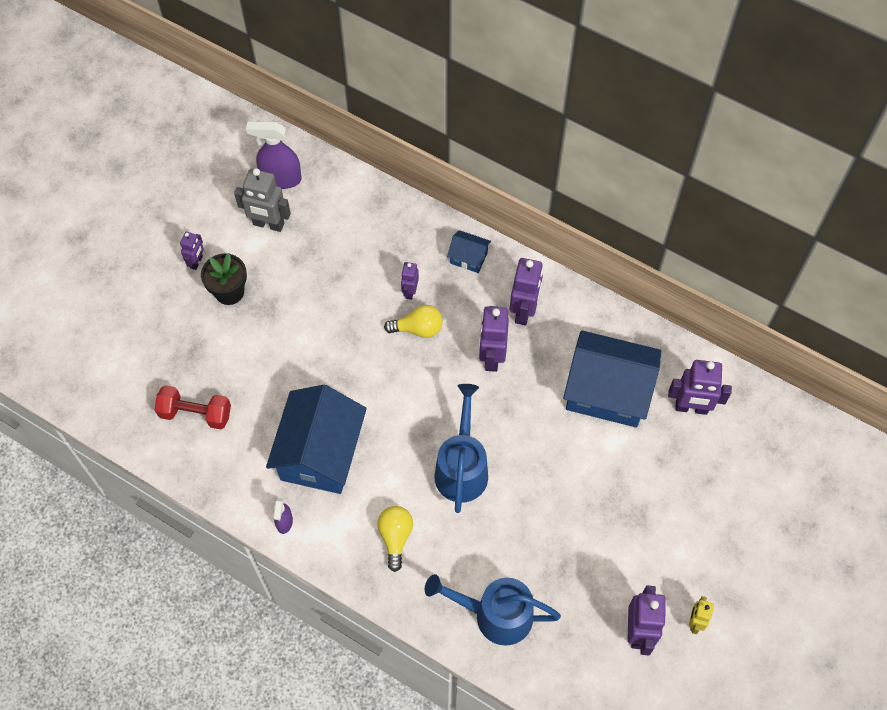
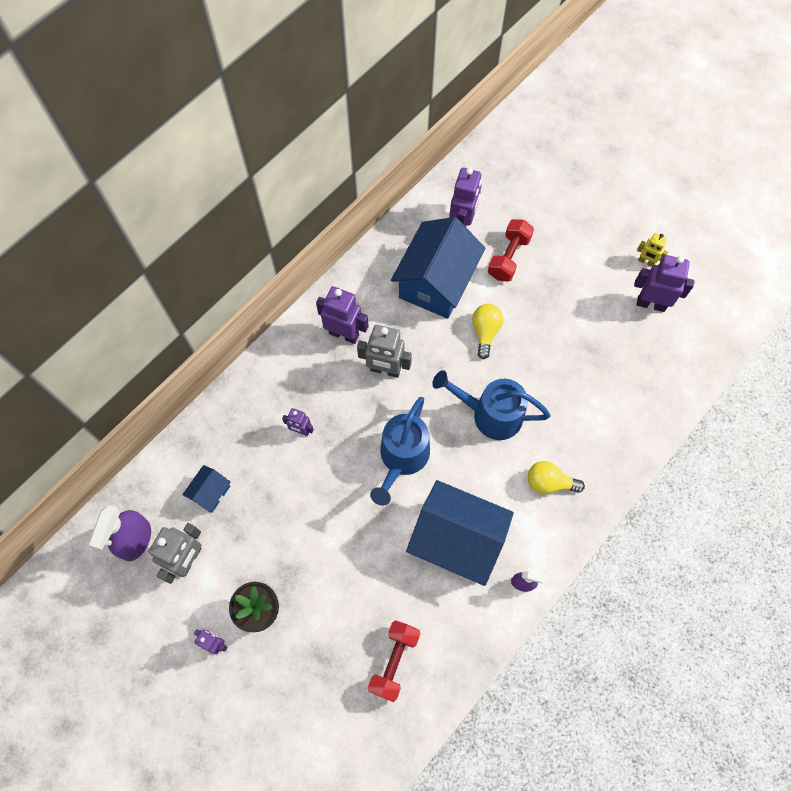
camera: 80 degrees left, 5 degrees up
(418, 329) = (342, 429): yellow light bulb -> yellow light bulb (485, 332)
(468, 258) = (276, 371): blue house -> blue house (210, 492)
(491, 357) = (385, 370): purple robot -> grey robot
(494, 615) = (628, 411): blue watering can -> blue watering can (402, 458)
(659, 463) = (508, 257): none -> red dumbbell

